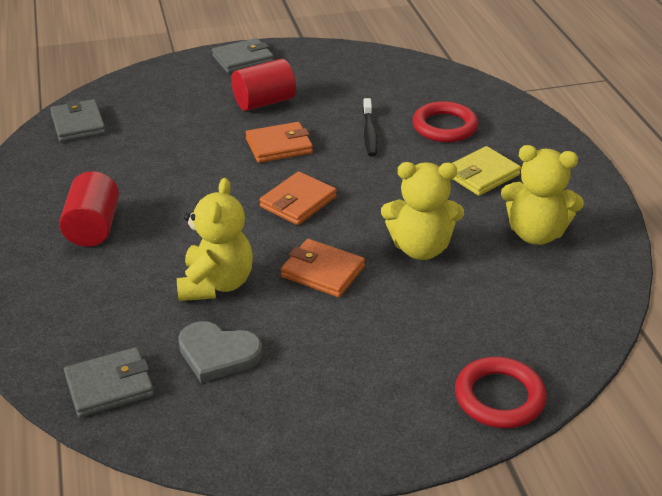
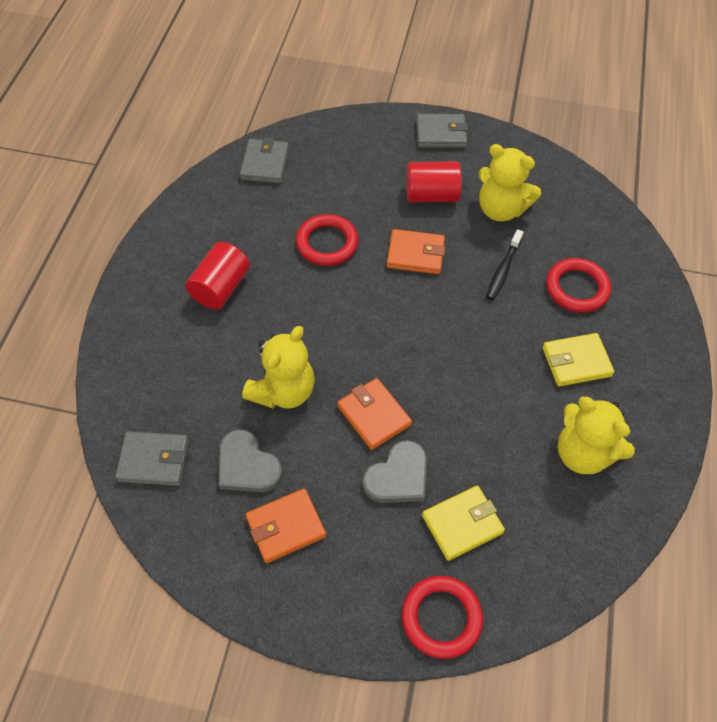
camera: 25 degrees right, 20 degrees up
(184, 163) = (327, 243): none -> red ring
(298, 202) = (396, 327): orange wallet -> orange wallet (285, 527)
(379, 308) = (398, 476): none -> grey heart
(420, 248) = (470, 425): yellow teddy bear -> yellow teddy bear (501, 209)
(466, 321) = (462, 524): none -> yellow wallet

